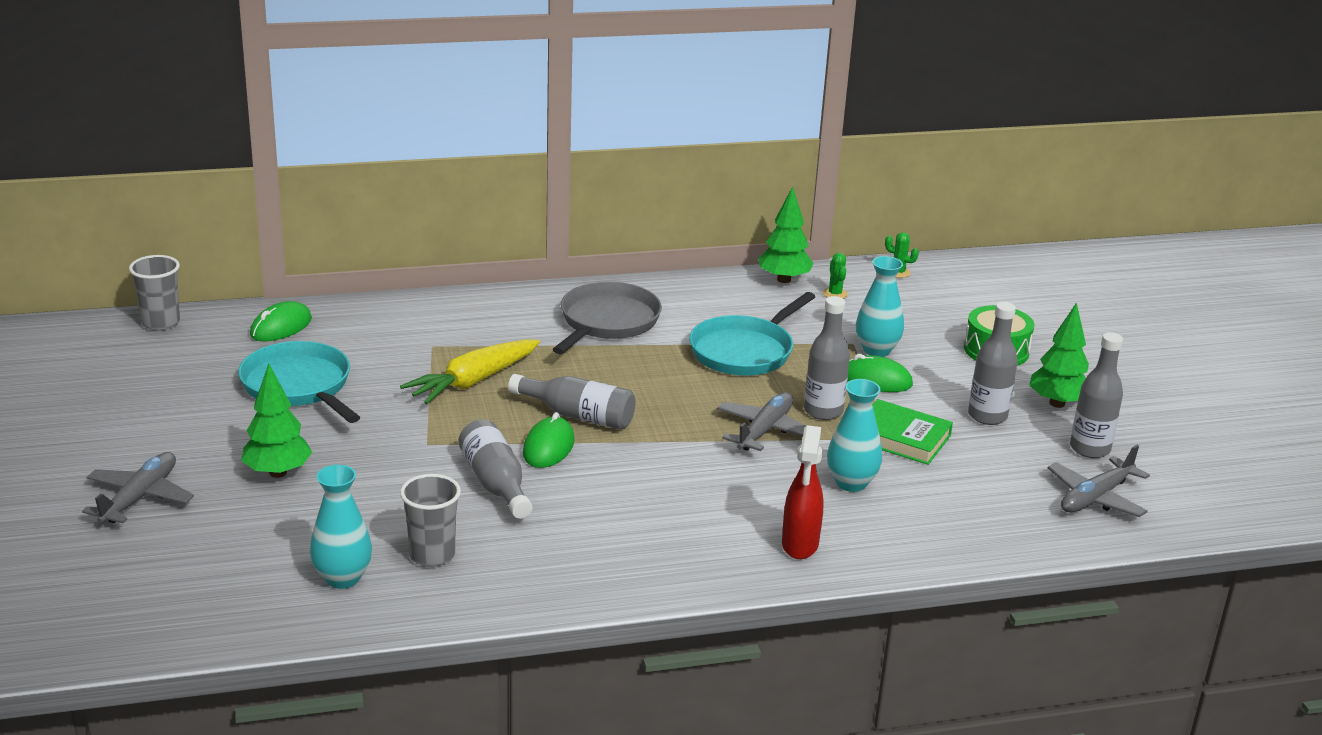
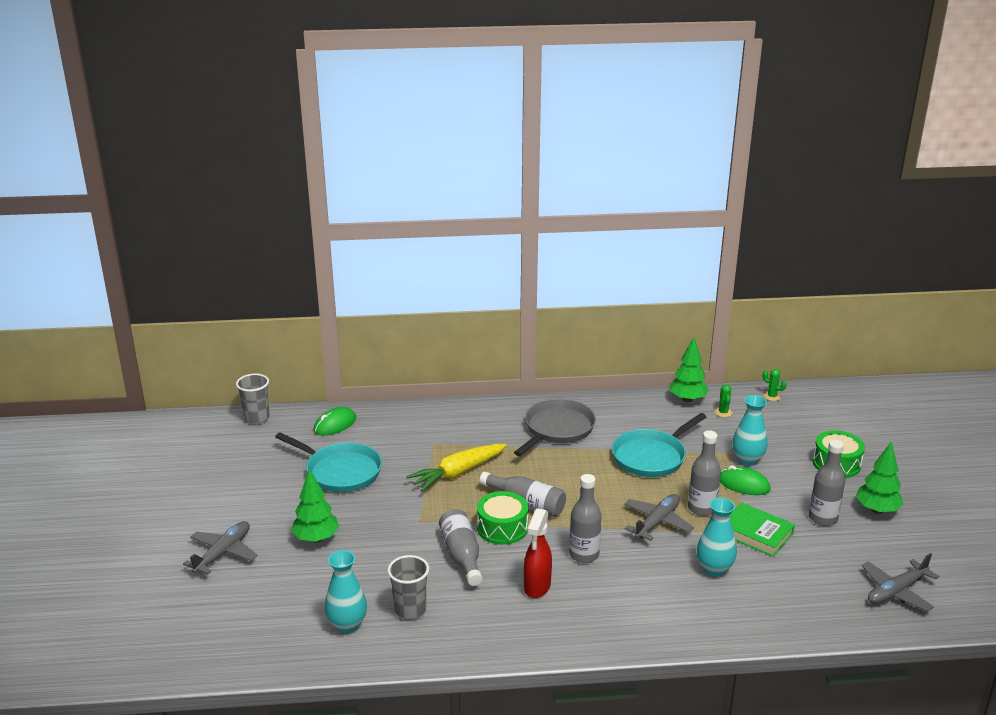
camera: 10 degrees right, 0 degrees up
(299, 386) = (340, 471): turquoise pan -> turquoise pan turned 150 degrees clockwise
(548, 447) = (502, 528): green mouse -> green drum
(799, 545) = (670, 618): red spray bottle -> red spray bottle (537, 587)
(1089, 449) = (897, 550): grey bottle -> grey bottle (584, 555)

